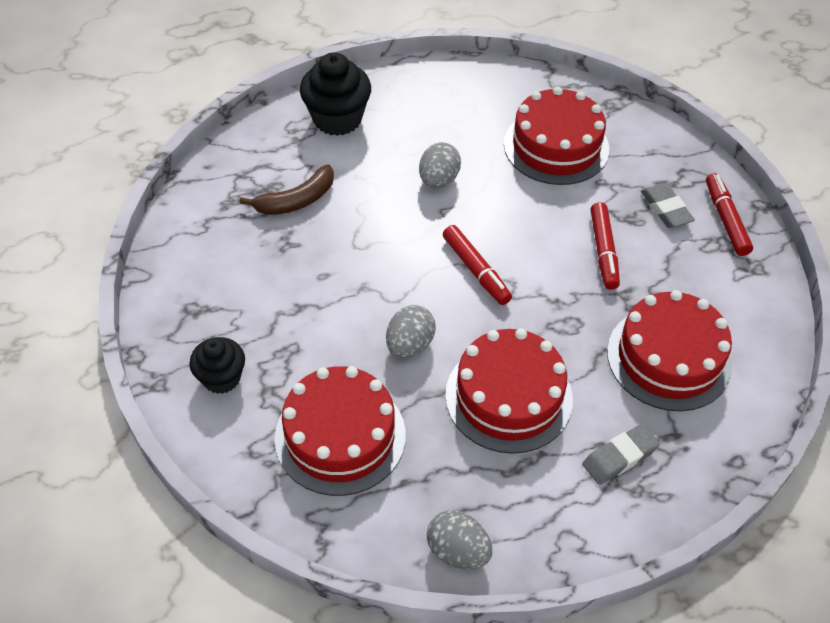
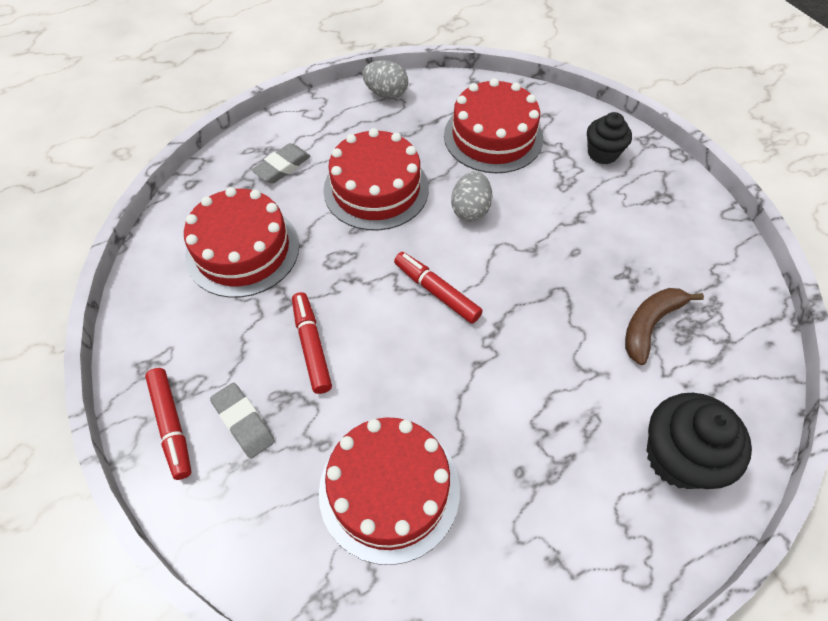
camera: 165 degrees right, 5 degrees up
(438, 180) = (514, 393): grey egg -> none

